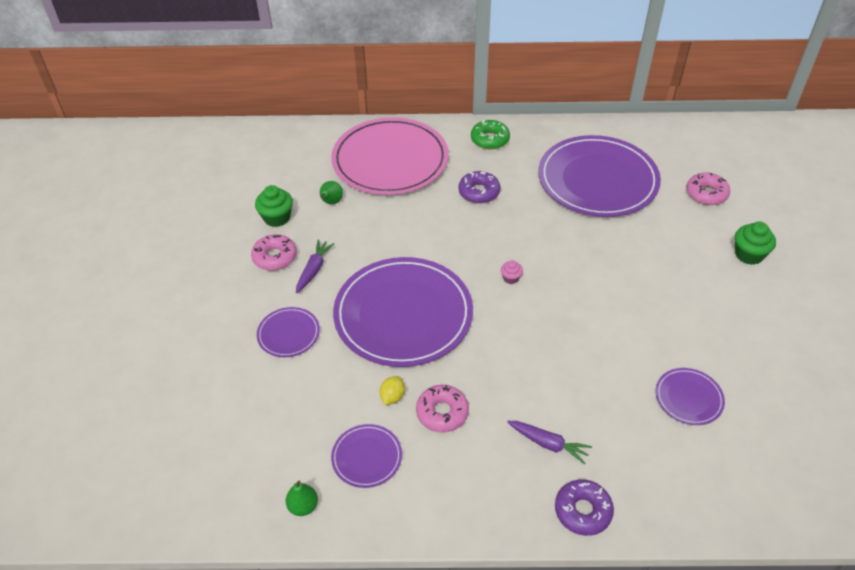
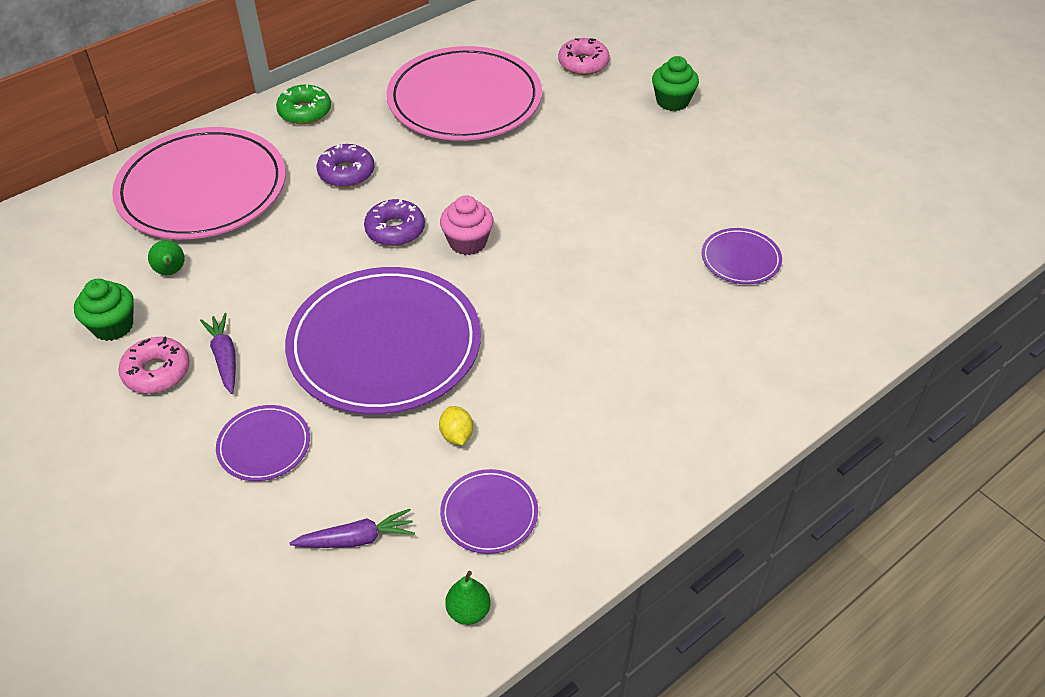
camera: 40 degrees left, 0 degrees up
(442, 412) = (526, 417): pink donut -> none
(511, 278) = (467, 242): pink cupcake -> pink cupcake, size x1.80
(548, 444) = (658, 379): purple carrot -> purple carrot (357, 539)
(582, 511) = (746, 419): purple donut -> purple donut (395, 230)
(597, 180) = (464, 99): purple plate -> pink plate

